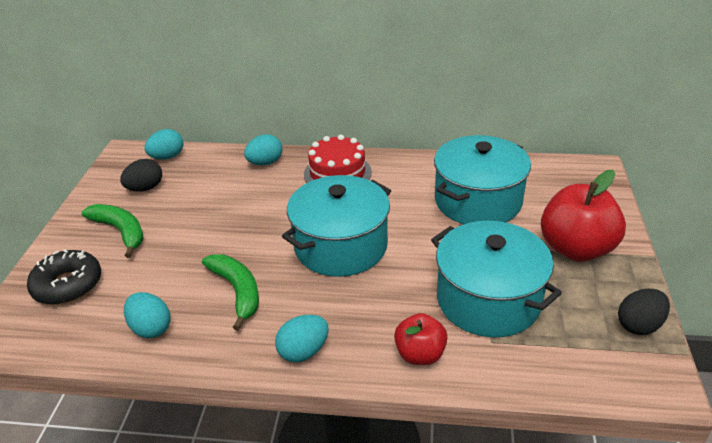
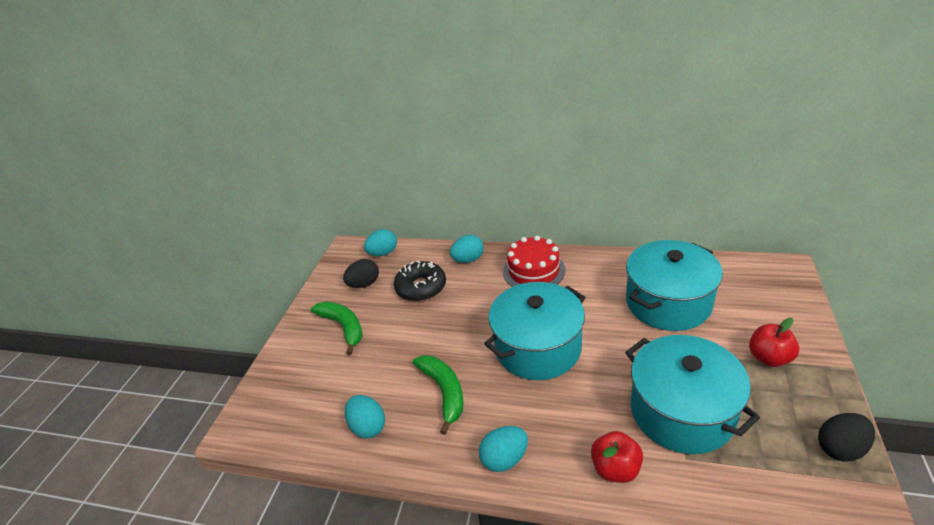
camera: 10 degrees right, 0 degrees up
(68, 285) = (298, 379): black donut -> black donut (421, 287)
(576, 249) = (769, 358): red apple -> red apple, size x0.57

